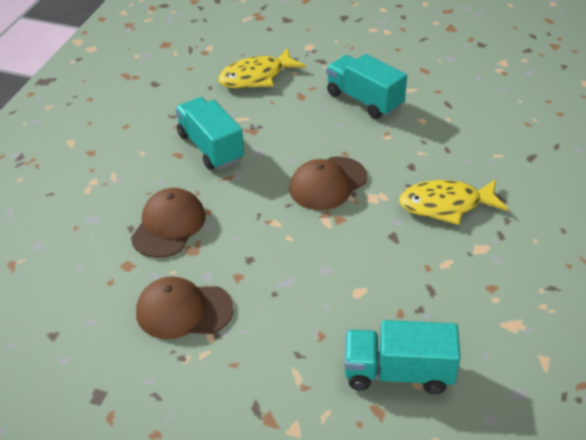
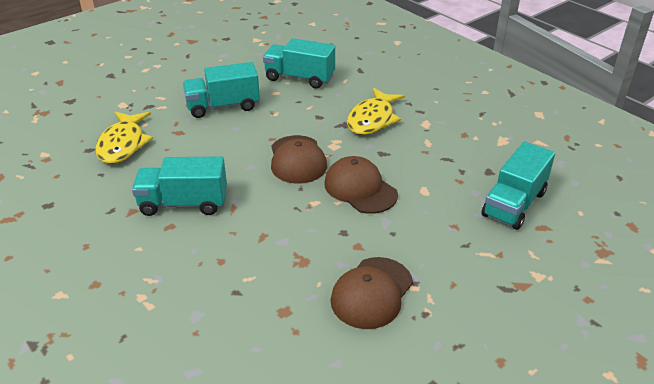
camera: 60 degrees left, 5 degrees down
(168, 226) = (258, 265): brown cap -> brown cap (360, 189)
(465, 123) = (299, 78): none -> turquoise truck

